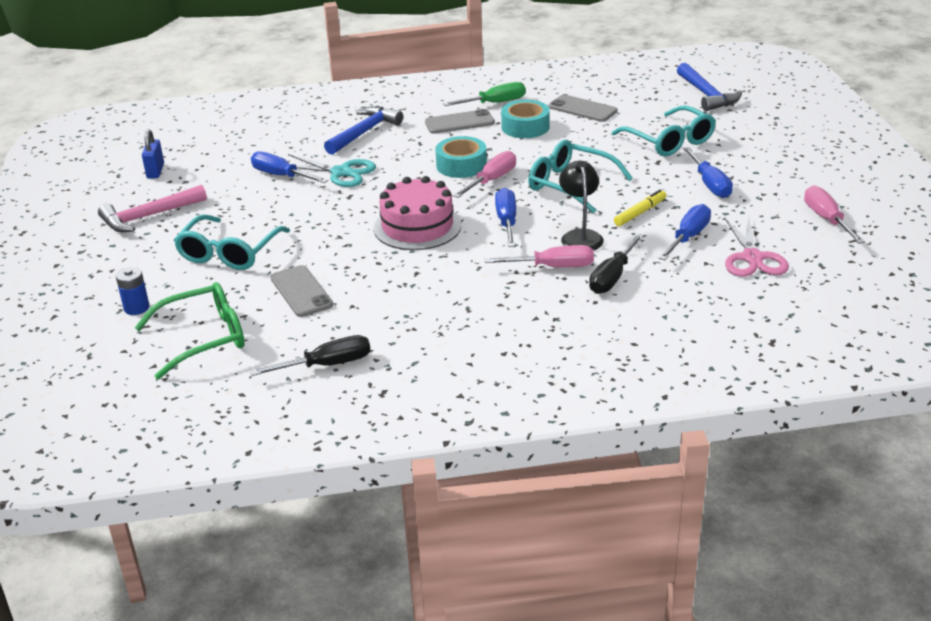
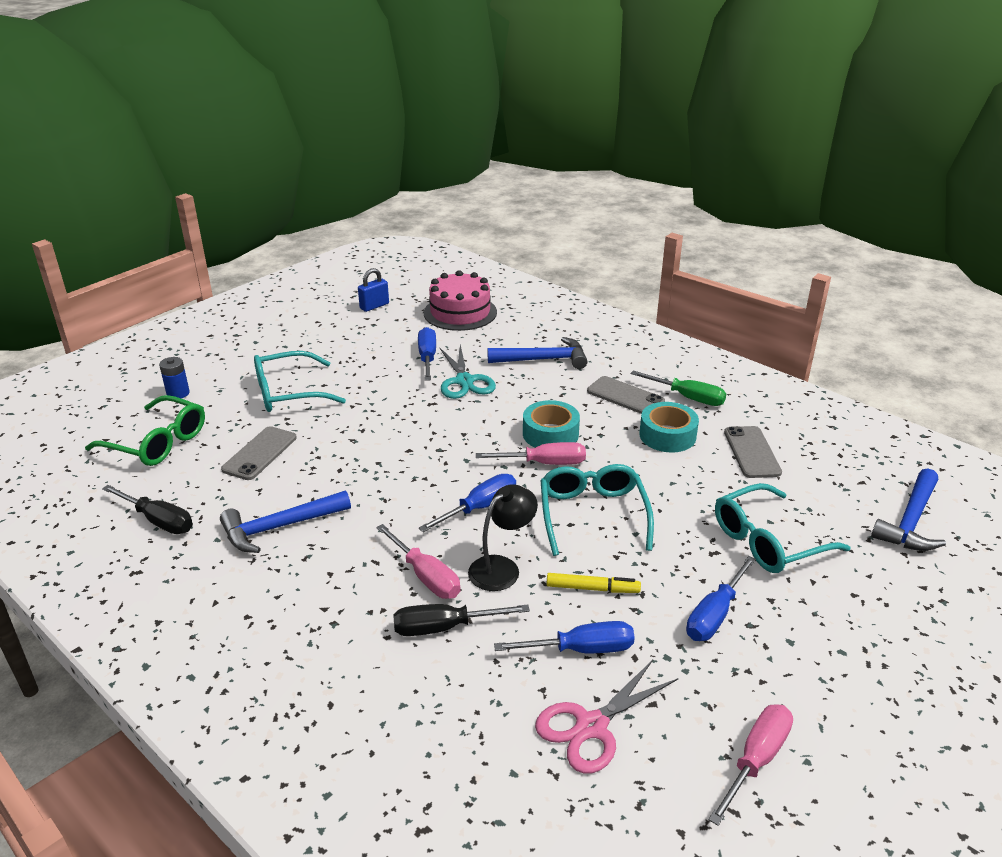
camera: 50 degrees right, 0 degrees up
(148, 217) = (307, 335): pink hammer -> none
(416, 310) = (279, 527): none -> blue hammer
(417, 226) = (418, 461): pink cake -> pink cake (460, 312)
(669, 141) = (768, 541): turquoise glasses -> turquoise glasses turned 45 degrees clockwise

